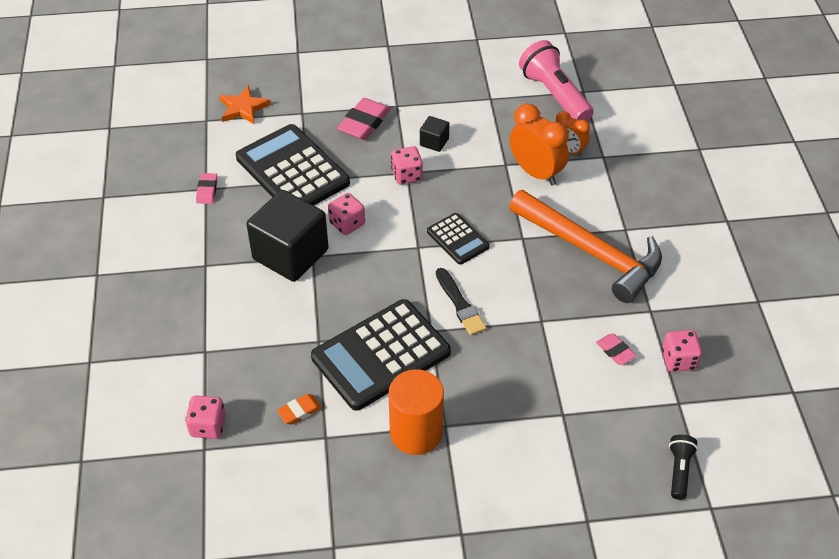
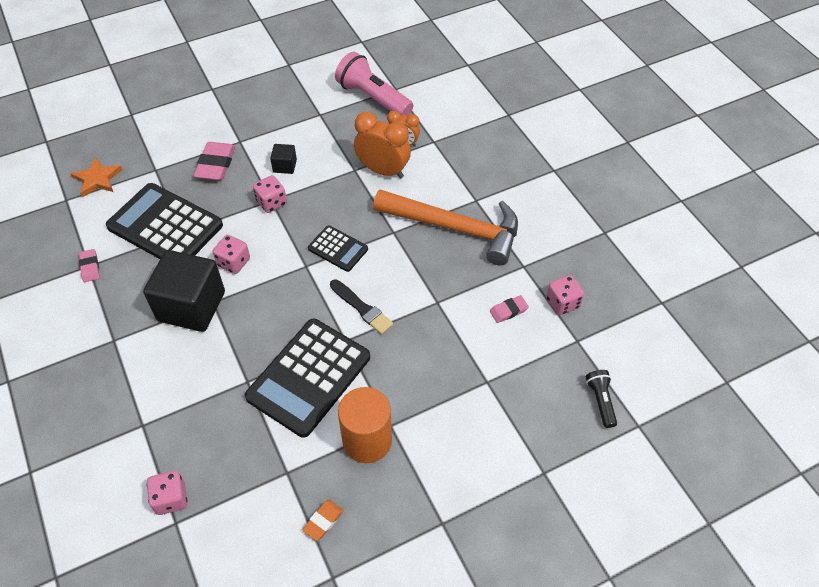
camera: 20 degrees left, 5 degrees up
(299, 411) = (253, 455): orange eraser -> orange eraser (323, 521)
(615, 351) = (508, 311): pink eraser -> pink eraser turned 60 degrees counterclockwise

